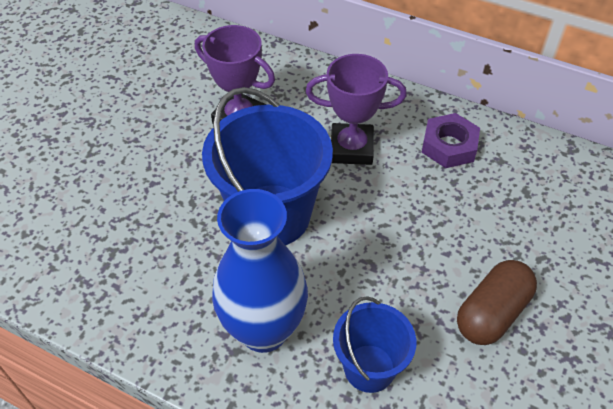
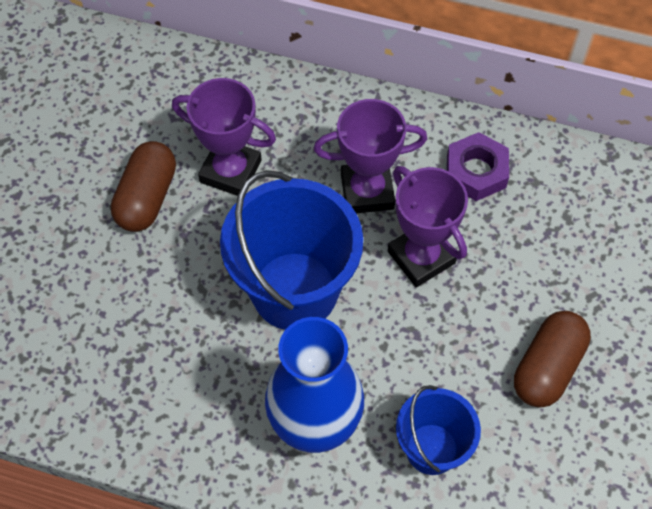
camera: 10 degrees left, 10 degrees up
(166, 129) = (147, 197): none -> brown capsule
(389, 205) = (421, 257): none -> purple trophy

